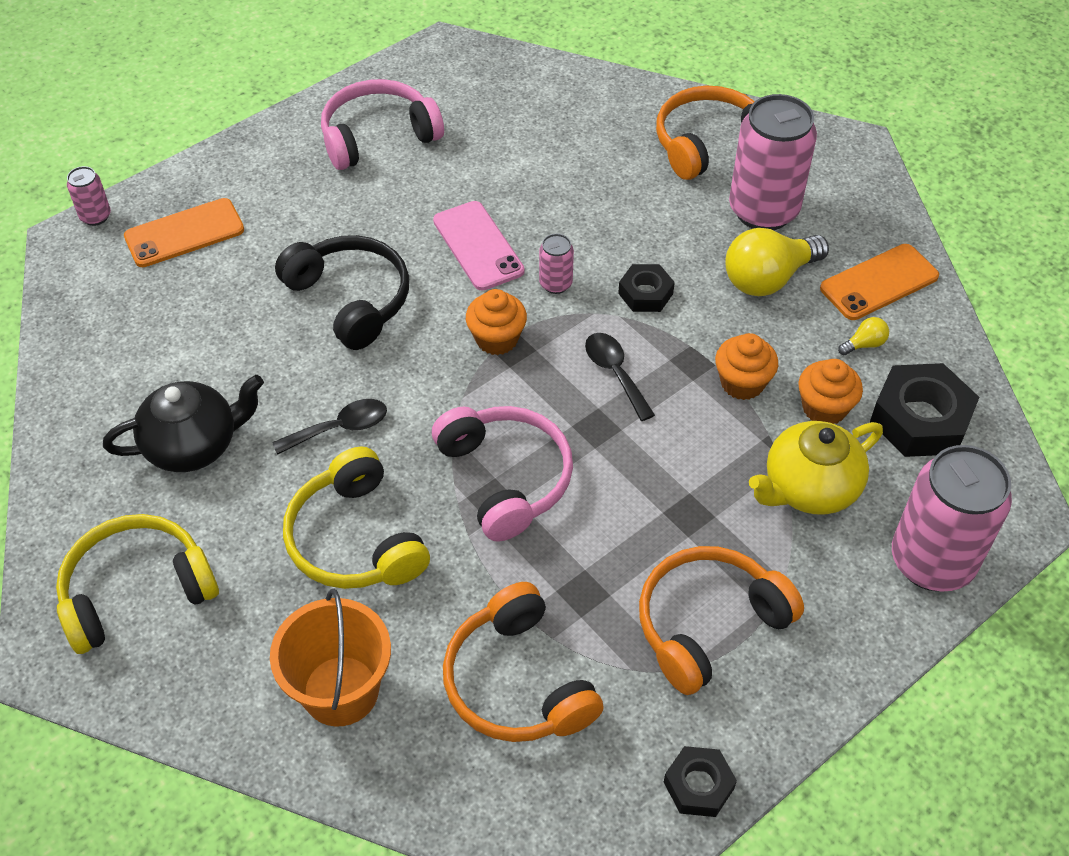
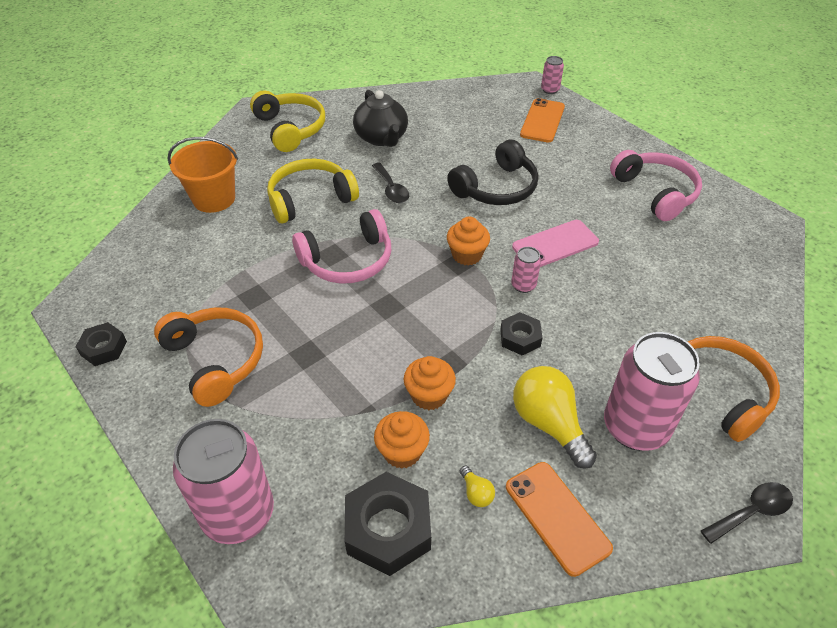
camera: 90 degrees right, 5 degrees down
(184, 233) = (542, 121): orange phone -> orange phone turned 45 degrees clockwise
(517, 682) = (199, 266): orange headphones -> none
(615, 373) = (437, 317): black spoon -> black spoon (751, 512)
(809, 488) = (321, 432): yellow teapot -> none

